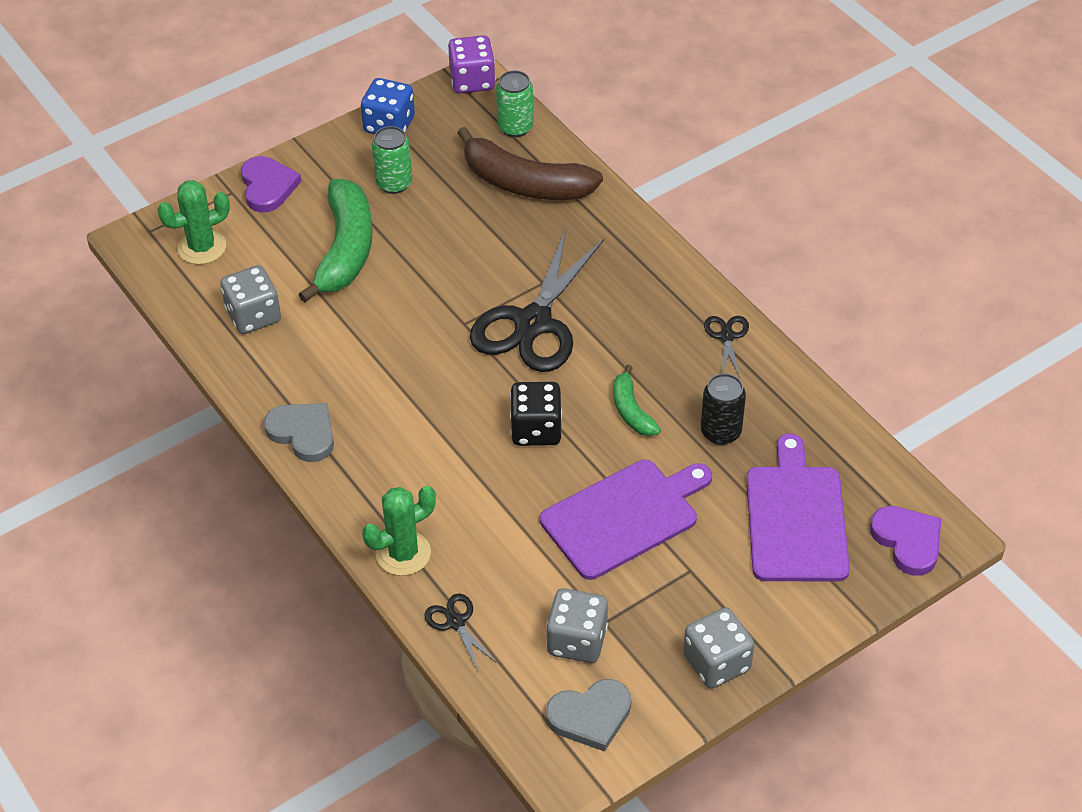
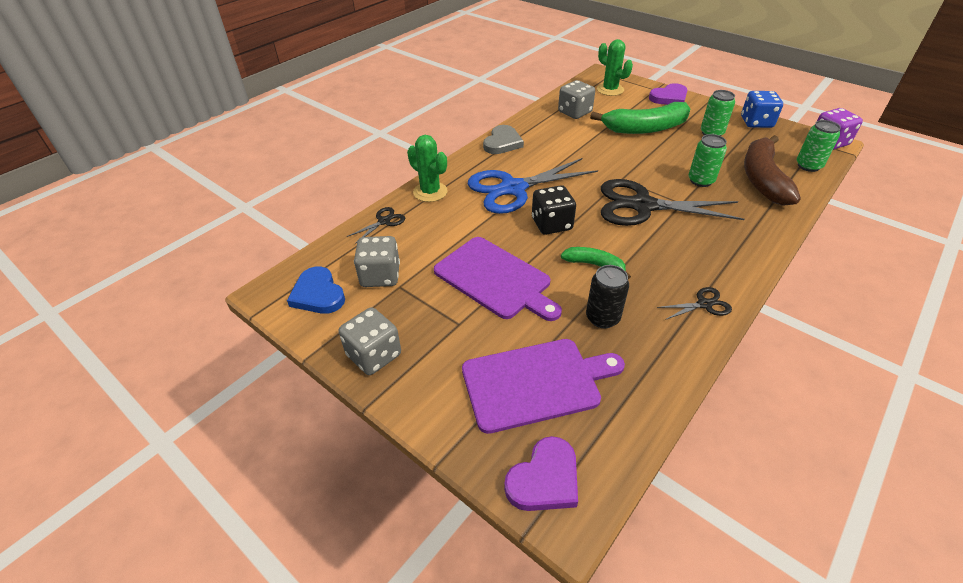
camera: 75 degrees right, 5 degrees down
(436, 451) = (513, 189): none -> blue scissors
(503, 244) = (701, 181): none -> green can
(590, 716) = (318, 294): grey heart -> blue heart
(631, 410) = (594, 265): green banana -> green banana turned 60 degrees clockwise

